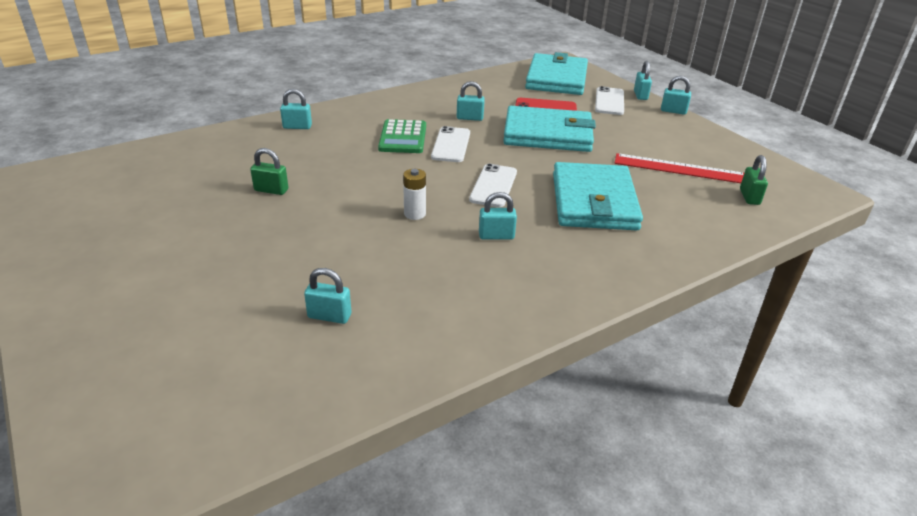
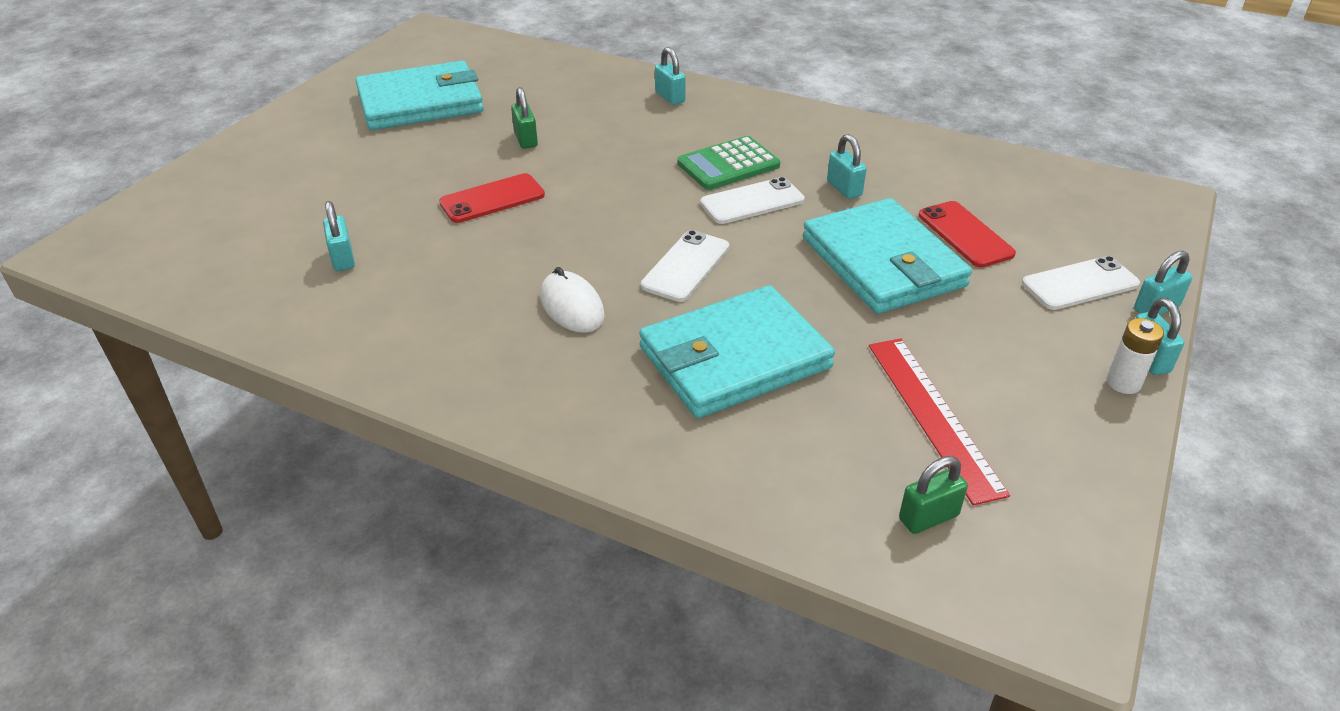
camera: 60 degrees right, 5 degrees up
(332, 226) = (492, 199): none -> red phone
(415, 214) = (564, 237): white battery -> white battery (1123, 383)
(493, 186) = (685, 266): white phone -> white phone turned 45 degrees counterclockwise
(496, 236) = (572, 307): turquoise padlock -> white mouse
(556, 78) = (1085, 212): turquoise wallet -> turquoise wallet (421, 102)

